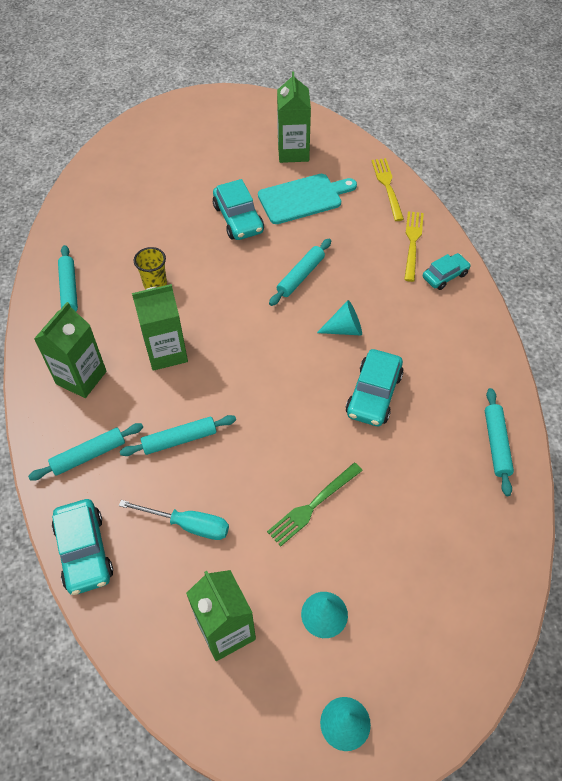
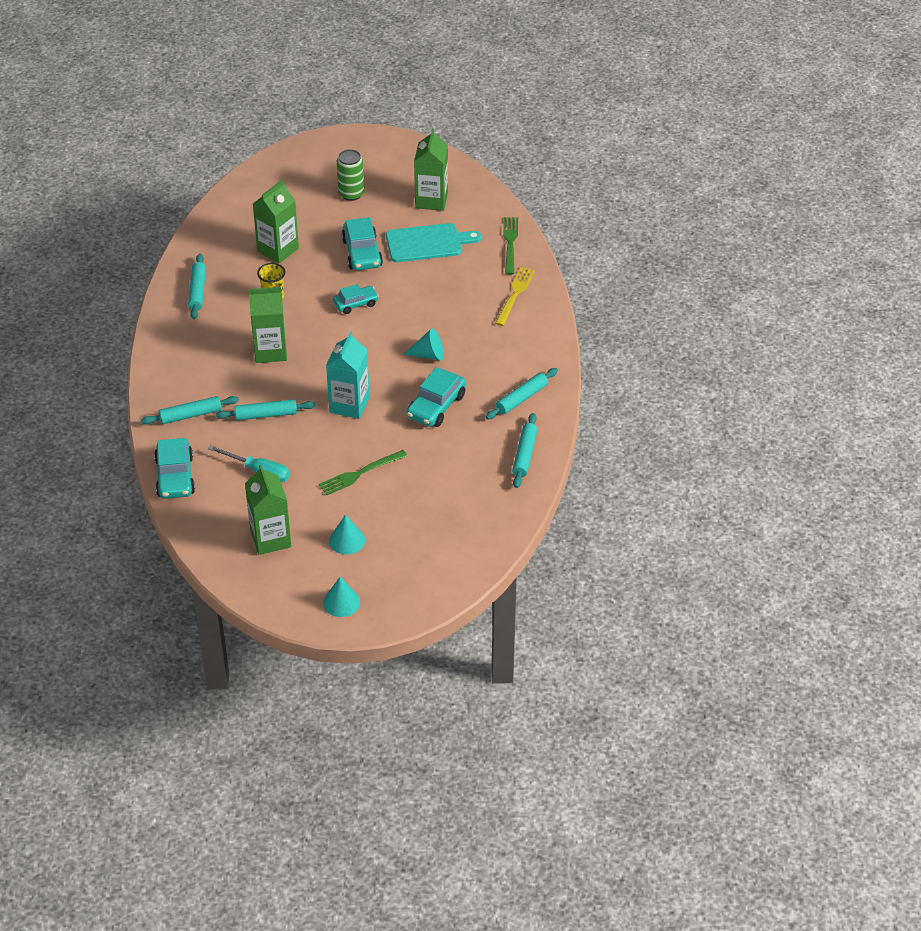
camera: 10 degrees right, 10 degrees down
(81, 377) = (195, 360): green carton -> green carton (278, 249)
(210, 156) = (351, 194): none -> green can
(274, 409) = (349, 405): none -> turquoise carton
(301, 276) = (404, 308): turquoise rolling pin -> turquoise rolling pin (522, 398)
(387, 186) = (510, 243): yellow fork -> green fork
(445, 276) = (533, 325): turquoise car -> turquoise car (356, 304)

